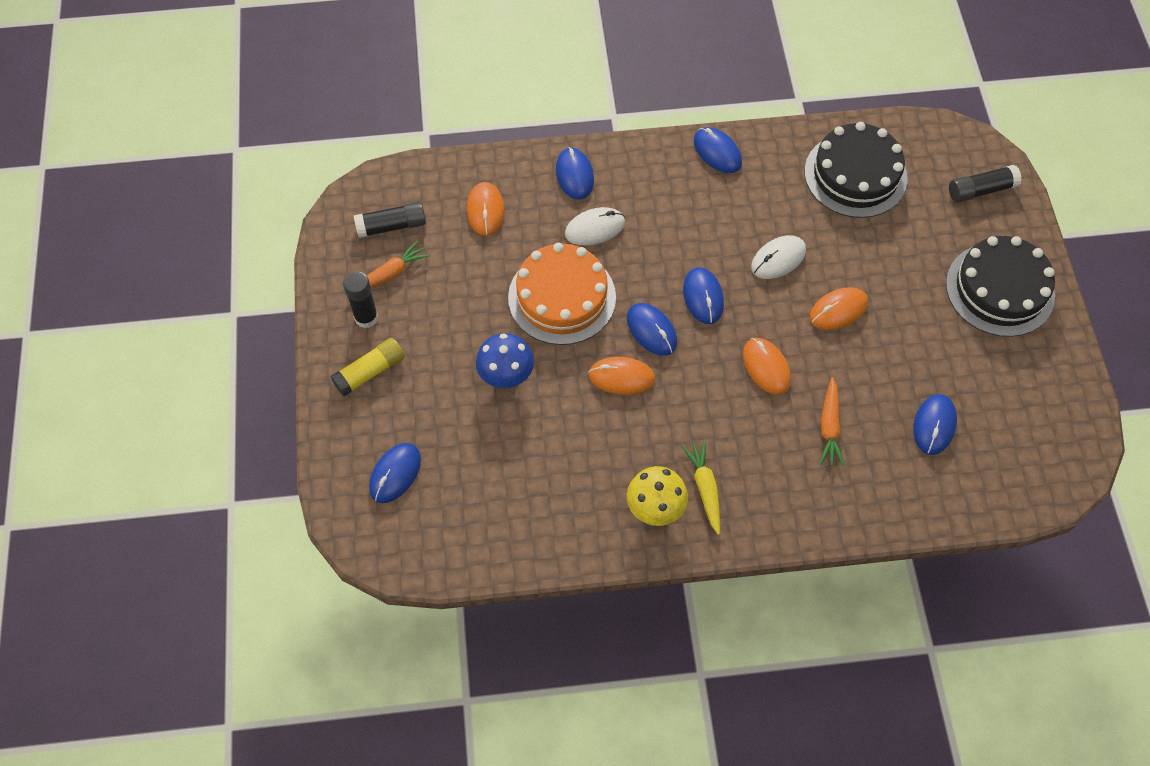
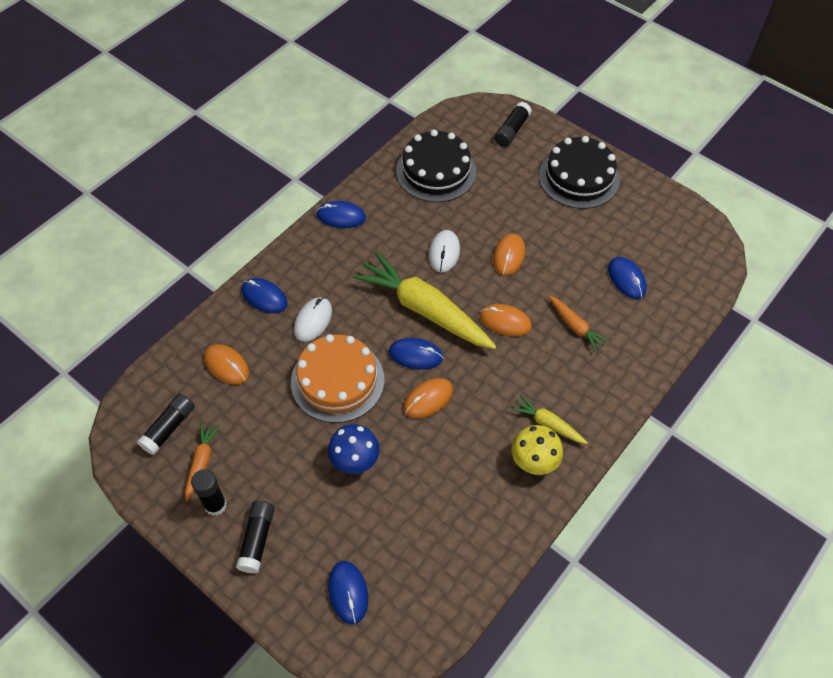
camera: 45 degrees left, 5 degrees down
(370, 372) = (257, 539): yellow glue stick -> black glue stick
(703, 297) = (424, 309): blue mouse -> yellow carrot

